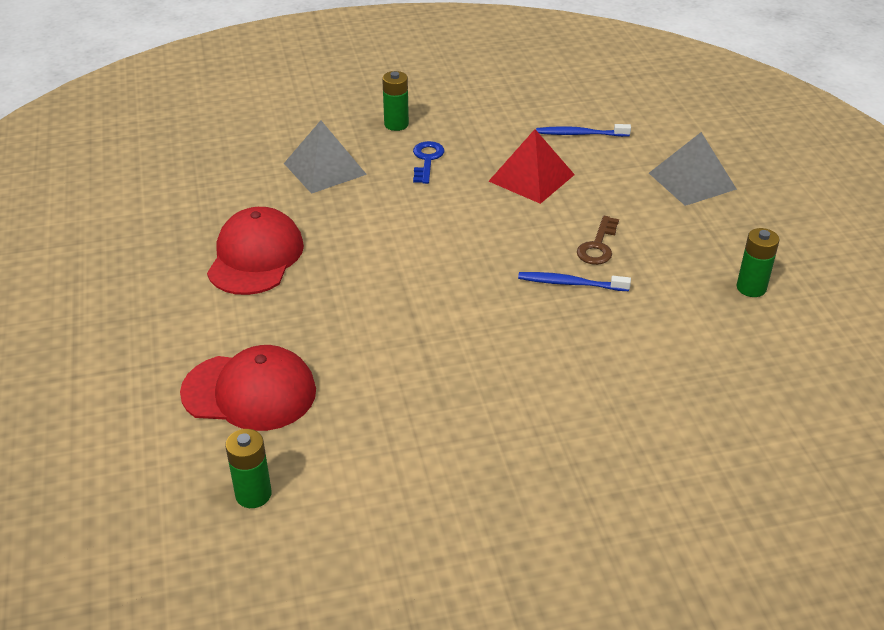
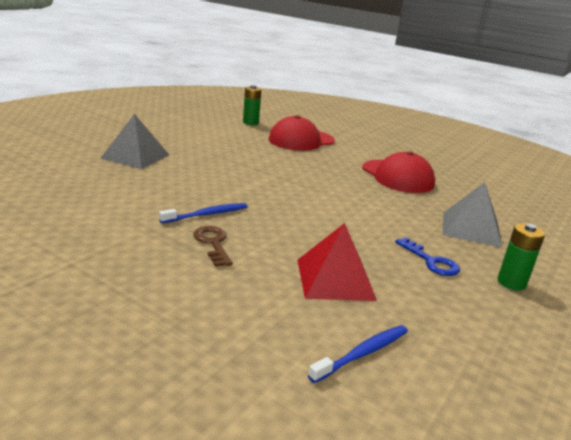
camera: 135 degrees right, 15 degrees down
(692, 181) = (177, 344): grey pyramid -> grey pyramid (135, 156)
(751, 288) = (52, 254): green battery -> none

